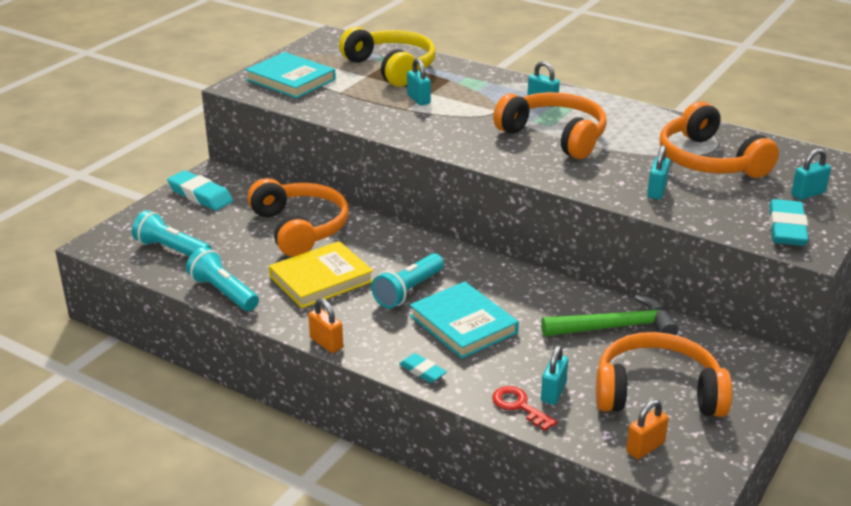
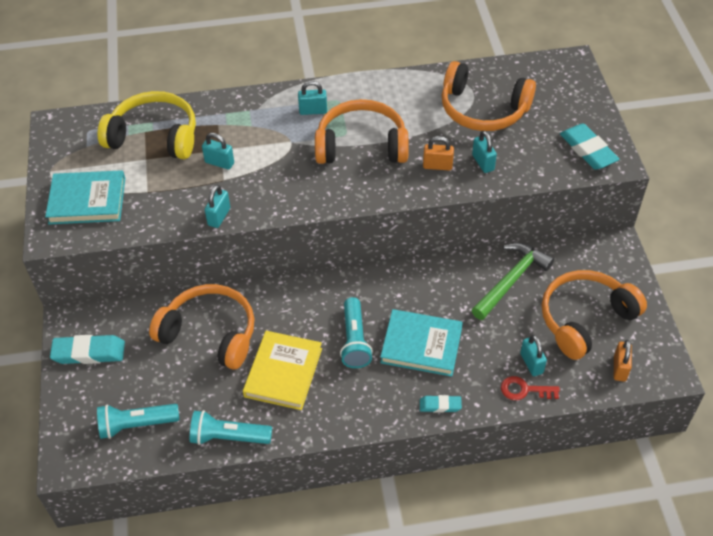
camera: 40 degrees left, 20 degrees up
(326, 343) = (354, 429): orange padlock -> orange padlock (437, 166)
(808, 194) = (568, 107): turquoise padlock -> turquoise padlock (219, 217)

